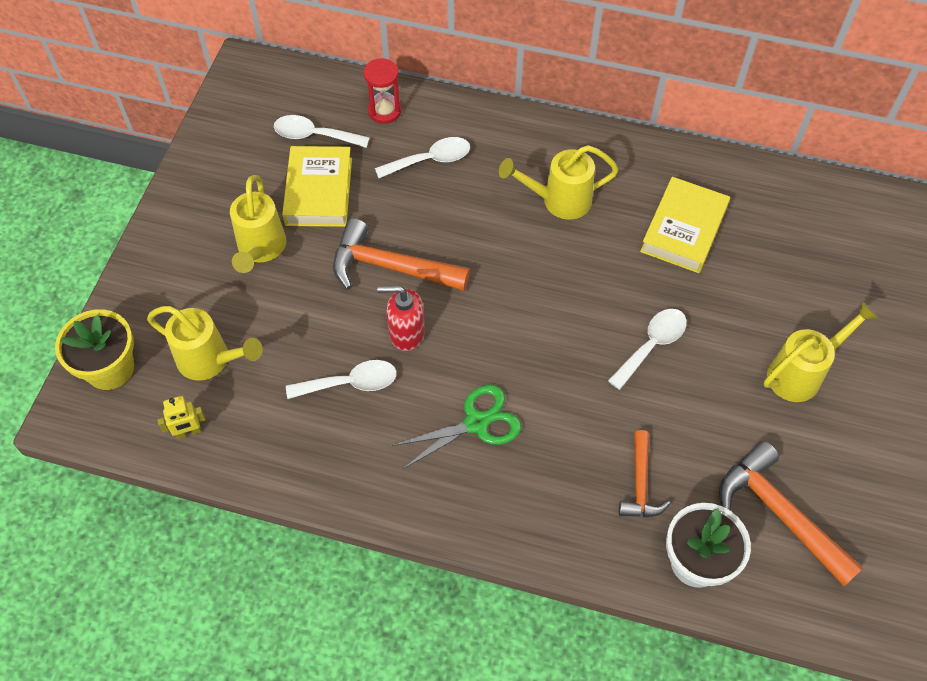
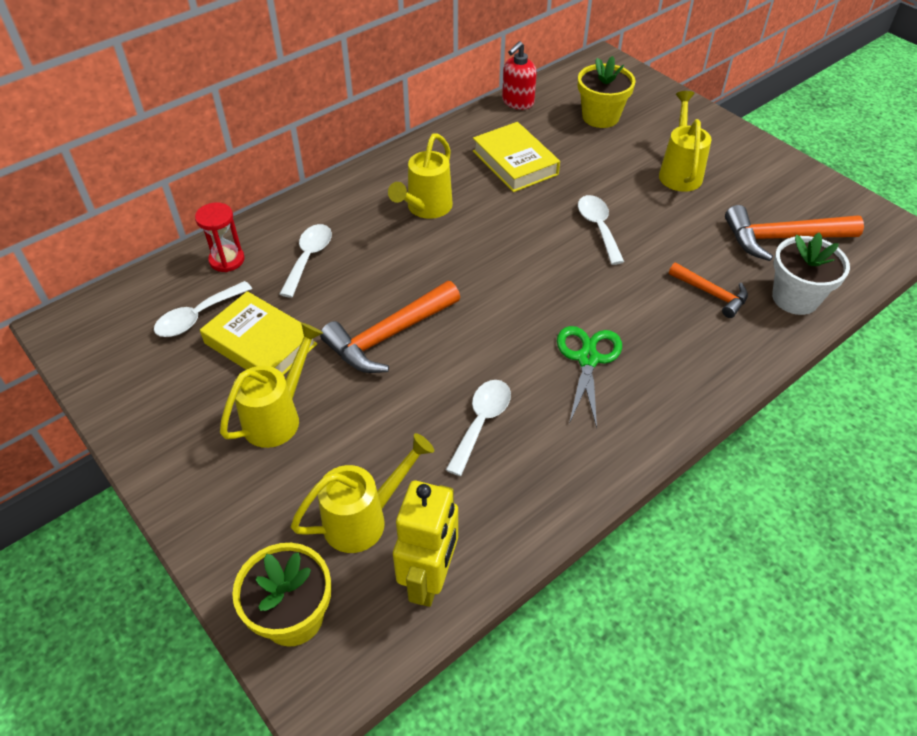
camera: 55 degrees left, 10 degrees down
(189, 432) = (430, 579): yellow robot -> yellow robot, size x1.99
(260, 249) = (278, 417): yellow watering can -> yellow watering can turned 90 degrees counterclockwise
(406, 333) = (464, 359): red soap dispenser -> red soap dispenser (517, 102)
(825, 260) = (600, 117): none -> yellow flower pot

